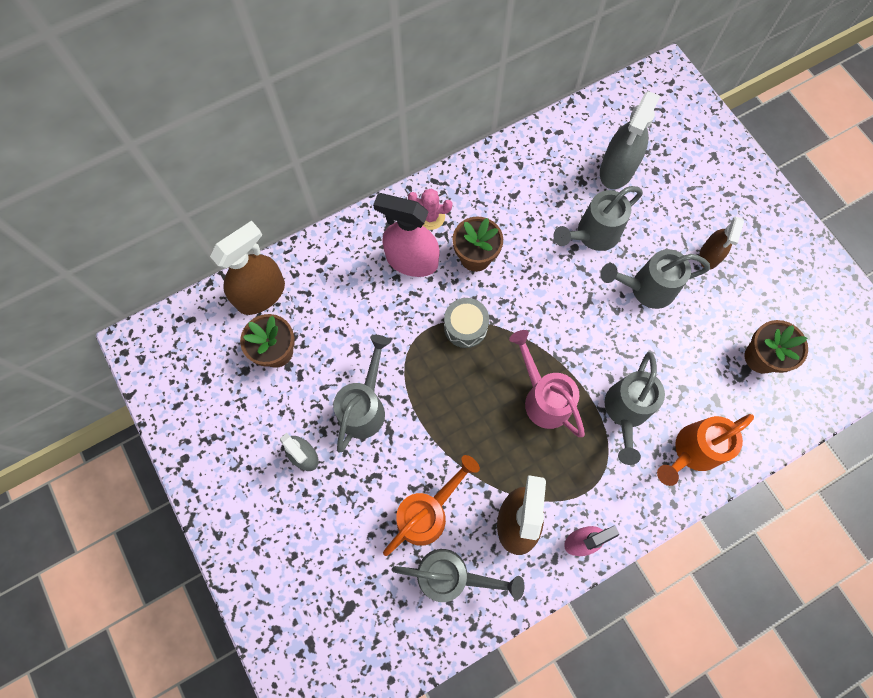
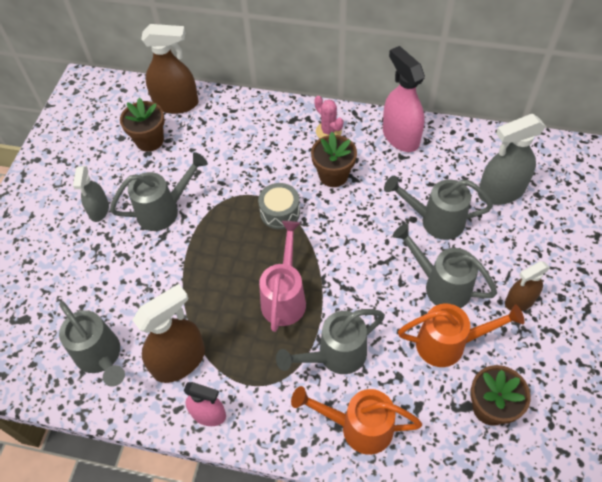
camera: 45 degrees right, 15 degrees down
(411, 260) = (288, 148): pink spray bottle -> pink spray bottle (400, 136)
(427, 513) = (130, 304): orange watering can -> orange watering can (448, 344)

